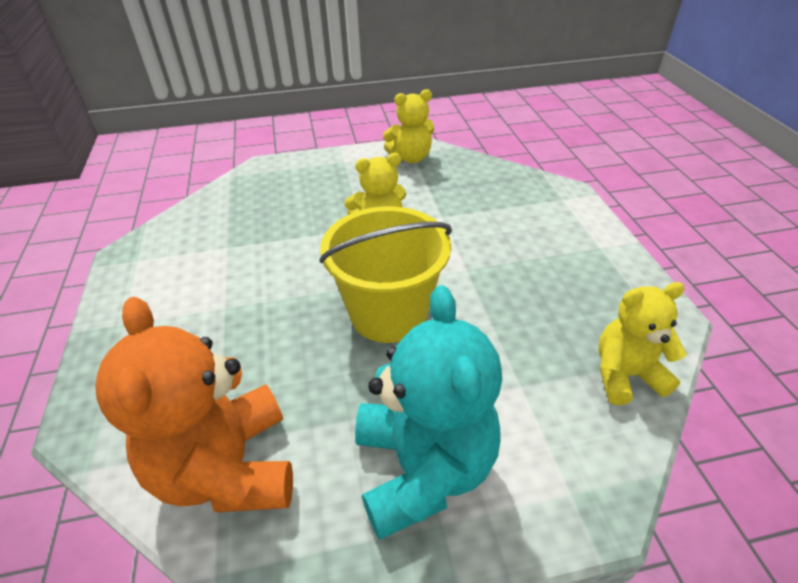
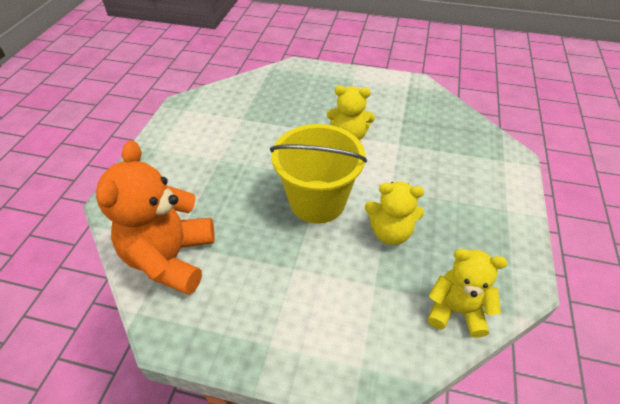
camera: 25 degrees right, 5 degrees up
(410, 158) = (404, 90): yellow teddy bear -> yellow teddy bear (390, 232)
(423, 468) = (278, 308): turquoise teddy bear -> none

